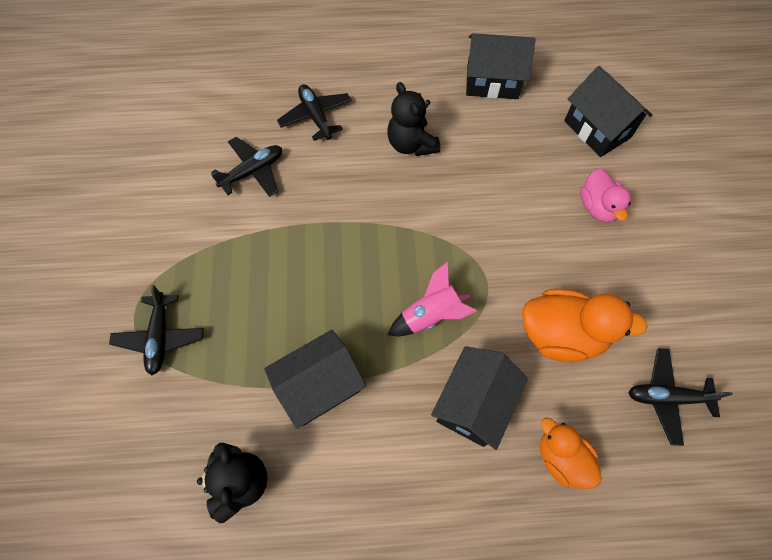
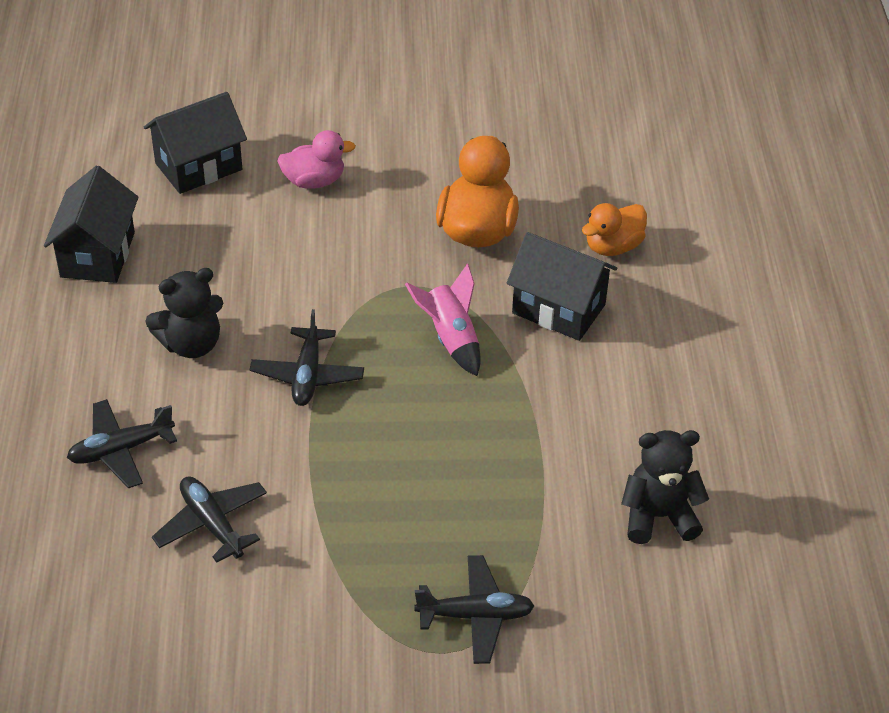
camera: 90 degrees left, 20 degrees down
(319, 386) = (541, 443): black house -> none
(667, 397) = (547, 163): black plane -> black plane (307, 375)

